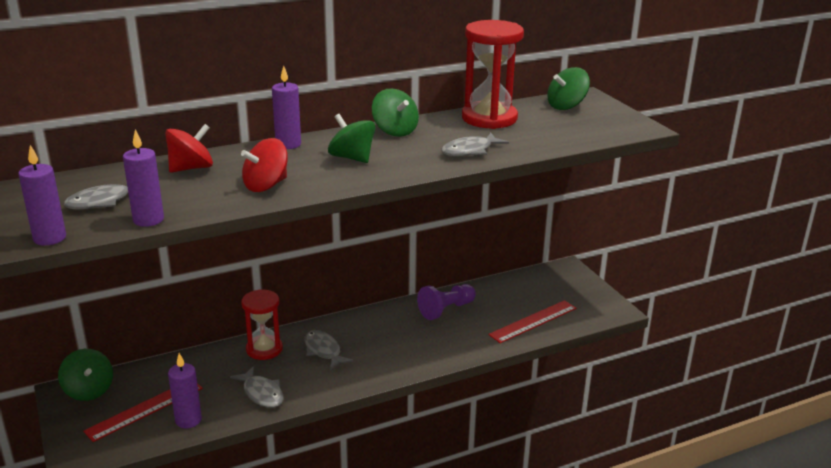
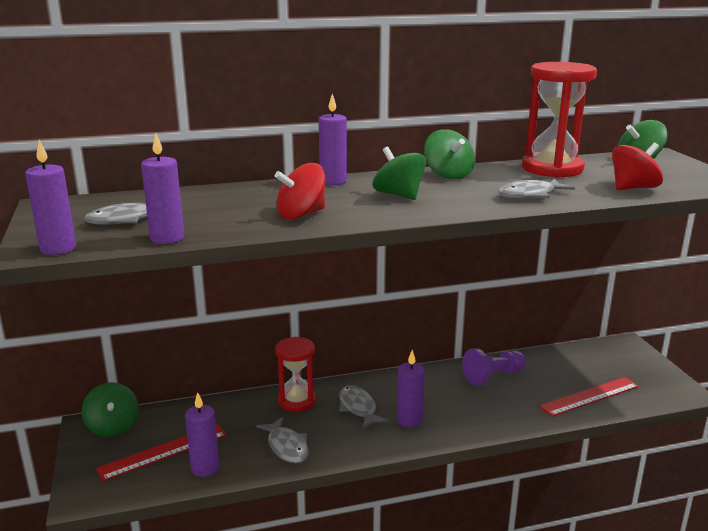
camera: 10 degrees right, 5 degrees down
(191, 168) = (227, 196): red spinning top -> red spinning top (633, 188)
(372, 358) = (409, 420): none -> purple candle

